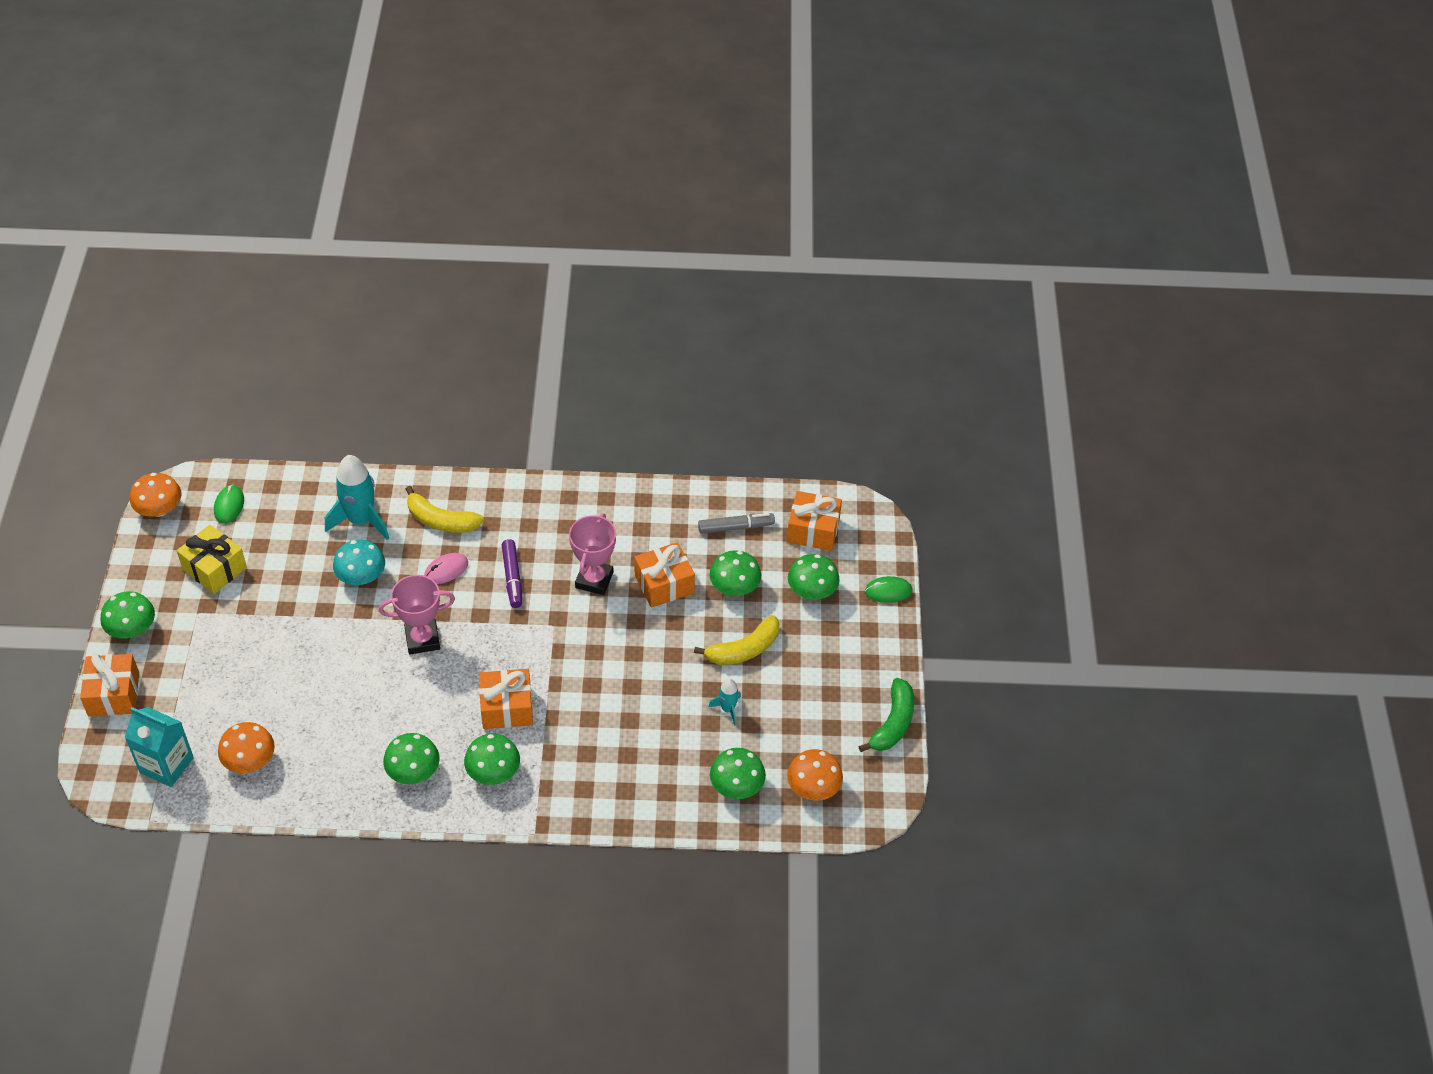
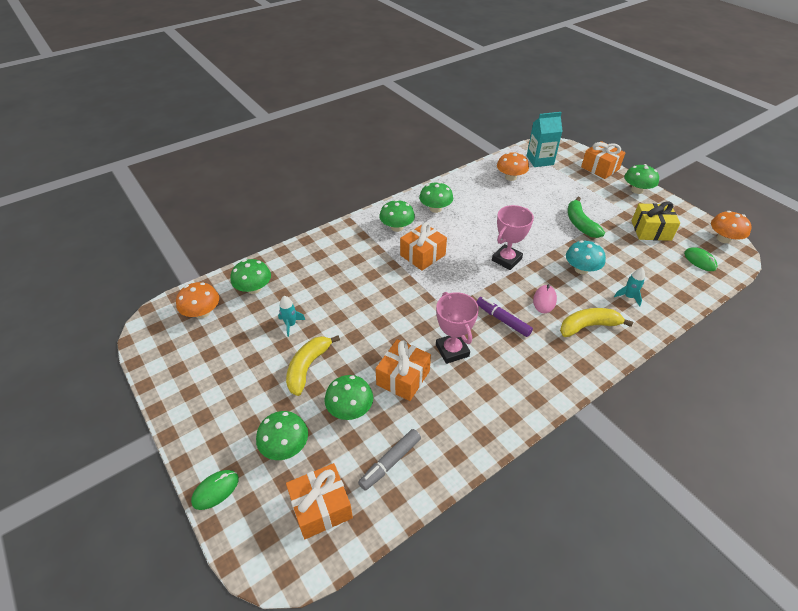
camera: 145 degrees right, 5 degrees down
(361, 520) = (628, 297): turquoise rocket -> turquoise rocket, size x0.50
(893, 723) = (162, 381): green banana -> green banana (580, 224)

